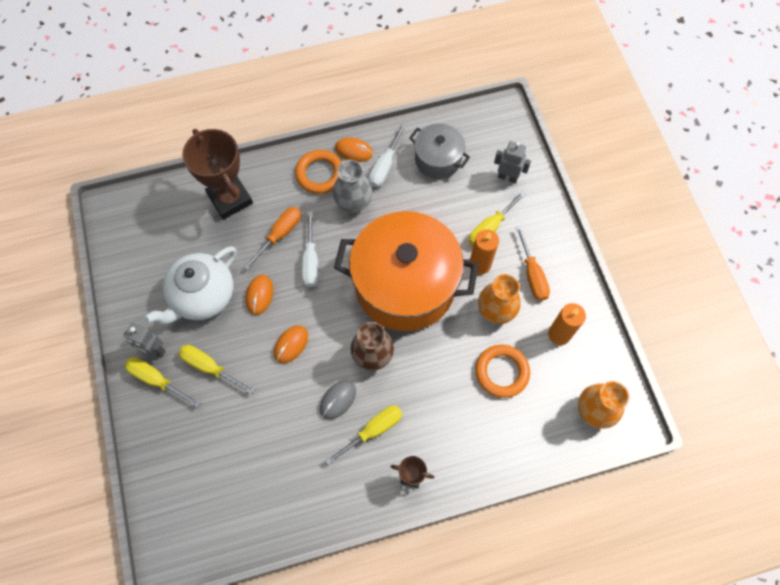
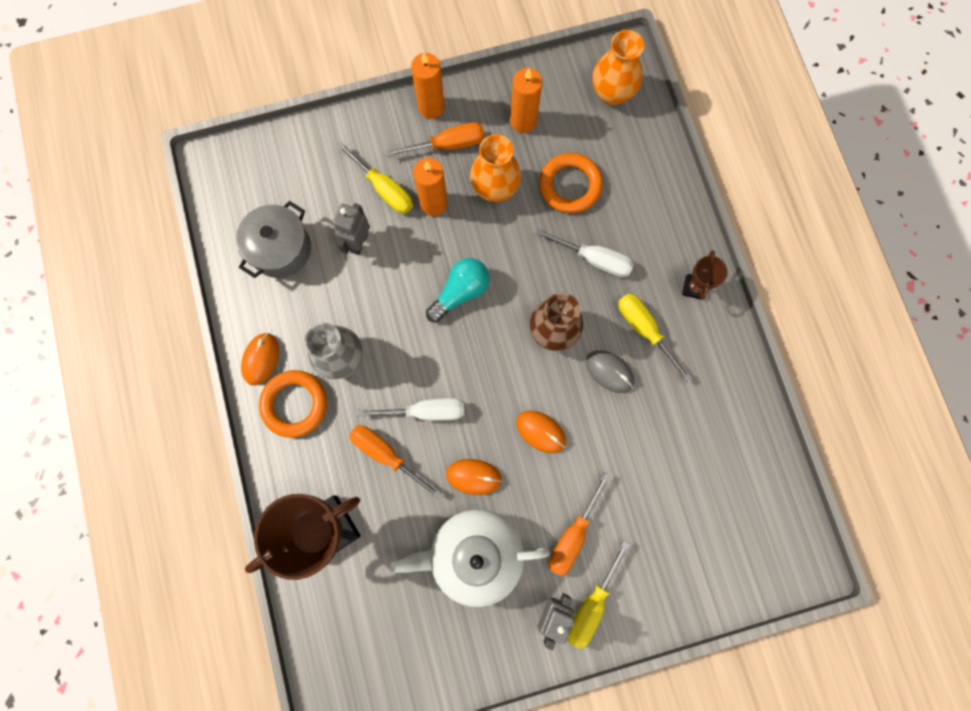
camera: 90 degrees left, 10 degrees up
(202, 296) = (474, 554): white teapot -> white teapot turned 135 degrees clockwise
(210, 367) = (573, 534): yellow screwdriver -> orange screwdriver
(385, 166) = (287, 317): white screwdriver -> white screwdriver (594, 259)
(405, 285) = (460, 292): orange pot -> turquoise light bulb
(507, 177) = (312, 165): grey robot -> grey robot (359, 242)
(565, 261) = (431, 107): none -> orange candle

